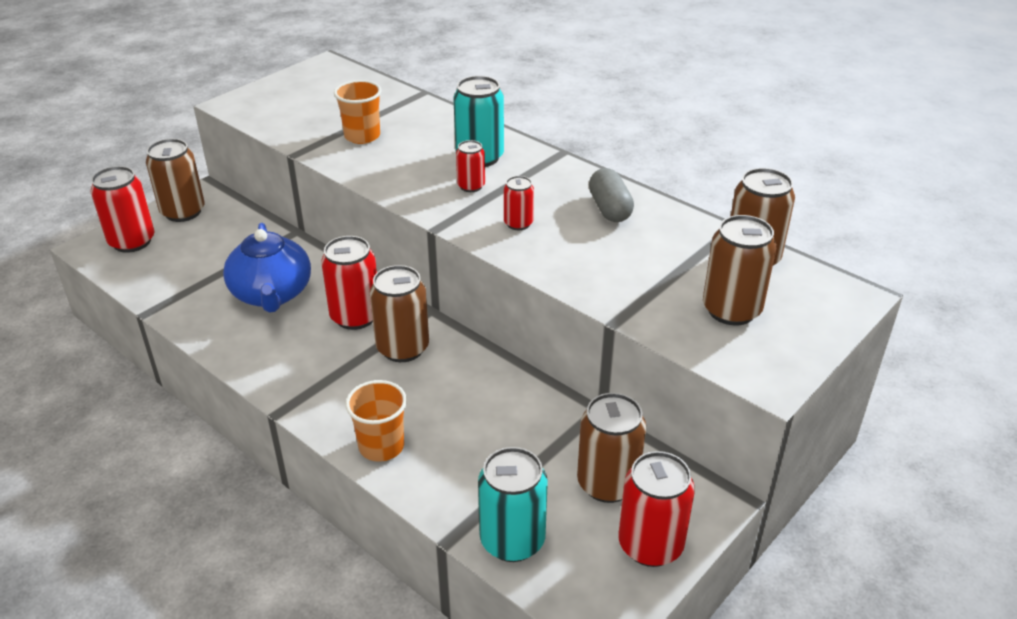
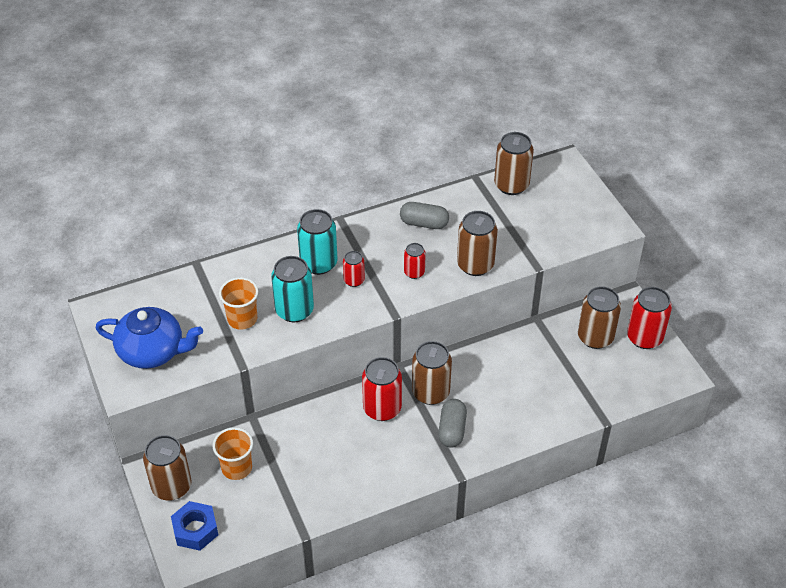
camera: 65 degrees left, 10 degrees up
(132, 241) = (195, 530): red can -> blue nut
(272, 294) = (327, 450): blue teapot -> blue teapot (152, 351)
(350, 384) = (452, 430): none -> grey capsule
(381, 446) = (517, 430): orange cup -> orange cup (237, 468)
(512, 540) = (617, 393): turquoise can -> turquoise can (294, 310)
(731, 310) = (552, 215): brown can -> brown can (475, 265)

